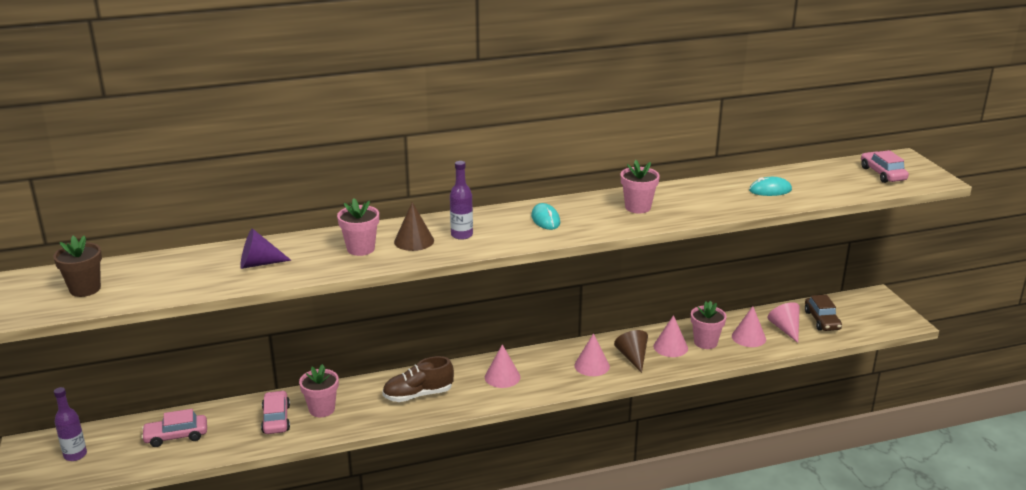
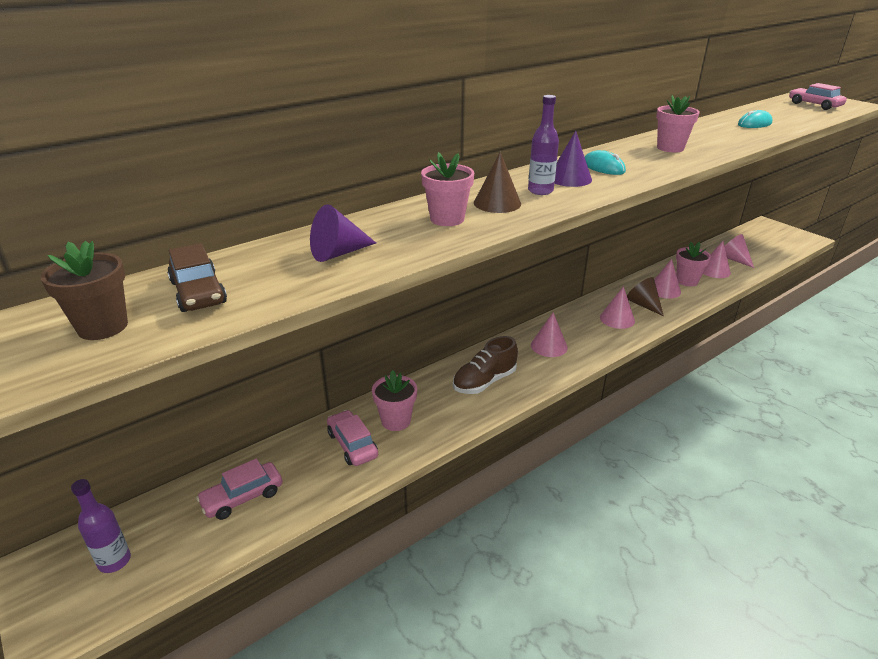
camera: 20 degrees left, 5 degrees up
(501, 226) = (569, 178): none -> purple cone
(822, 320) = (751, 248): brown car -> brown car (198, 292)

